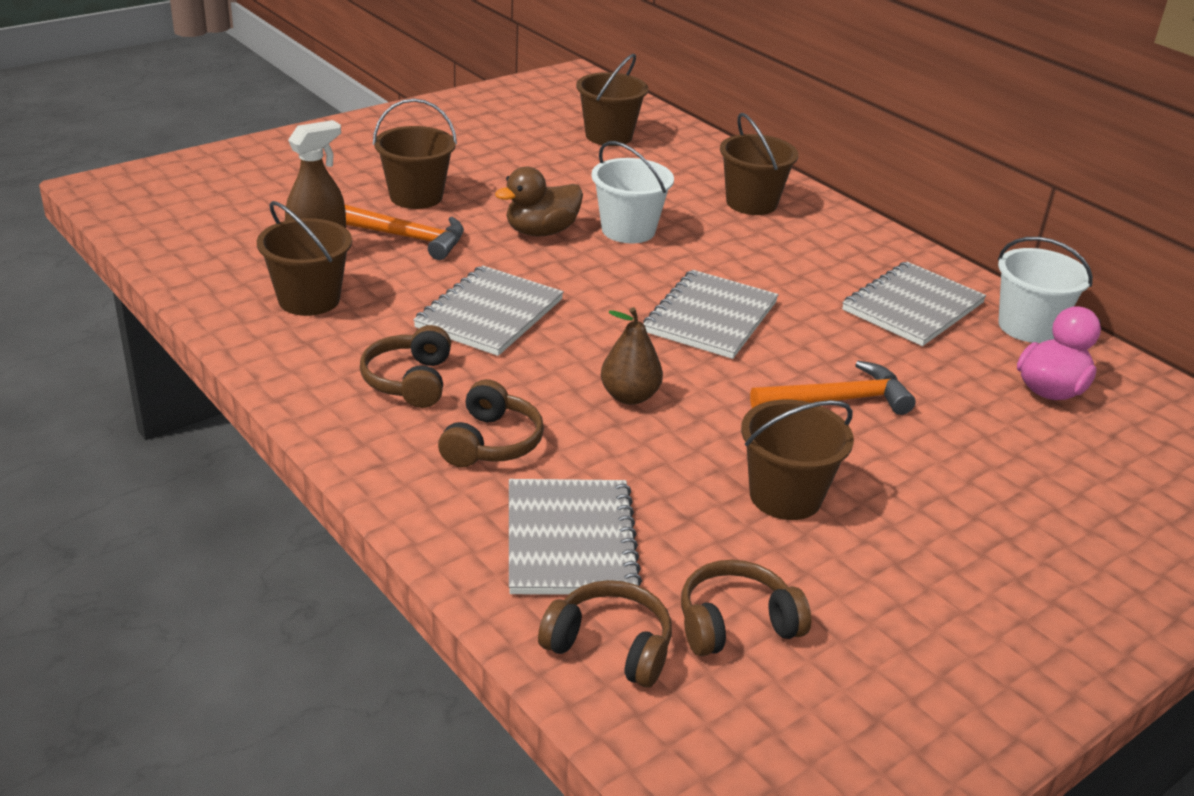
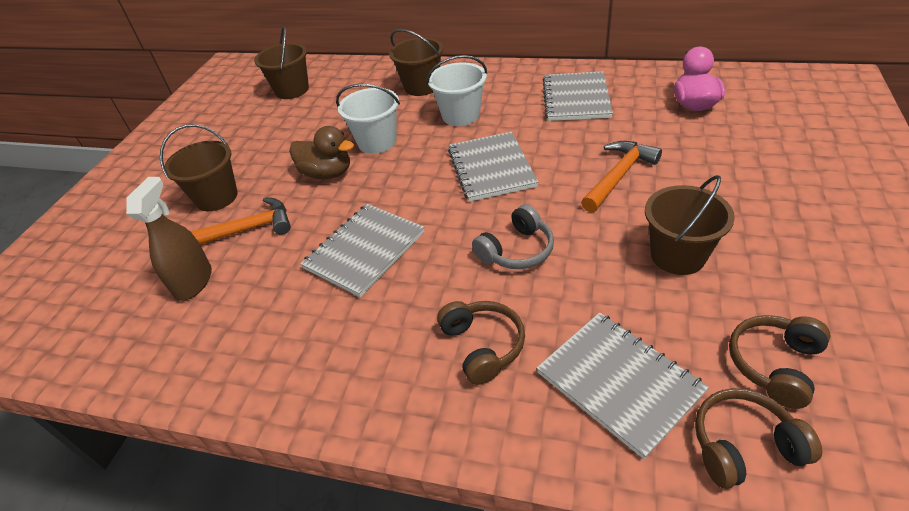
camera: 30 degrees left, 10 degrees up
(309, 299) = (228, 323): brown bucket -> none
(409, 381) = (374, 338): brown headphones -> none
(489, 314) = (364, 250): grey notebook -> grey notebook turned 45 degrees clockwise
(541, 232) = (327, 173): brown duck -> brown duck turned 90 degrees counterclockwise
(629, 396) = (516, 250): brown pear -> grey headphones
(1028, 327) = (637, 77): white bucket -> white bucket (460, 115)

